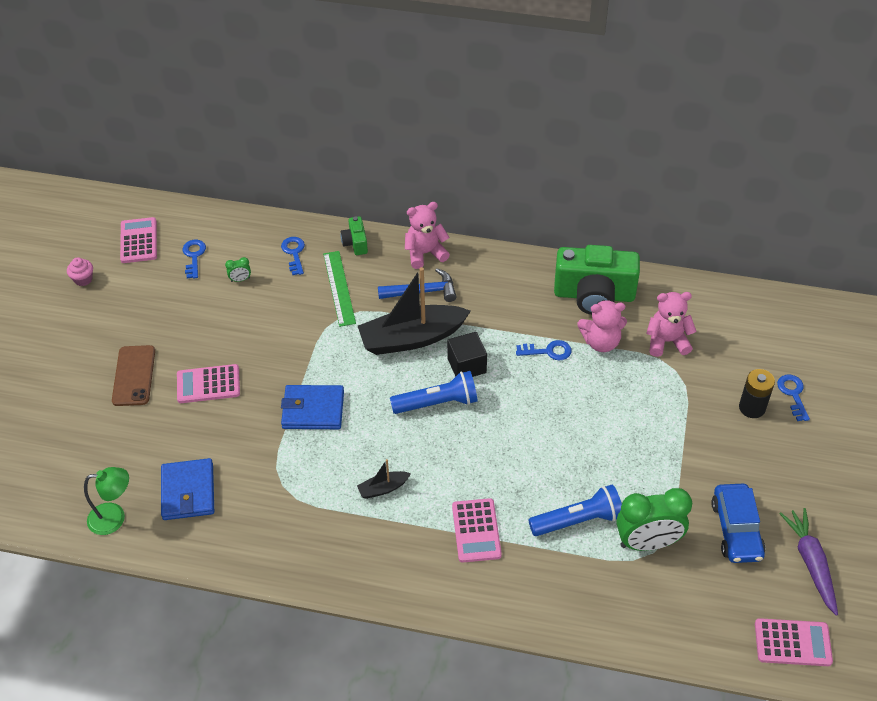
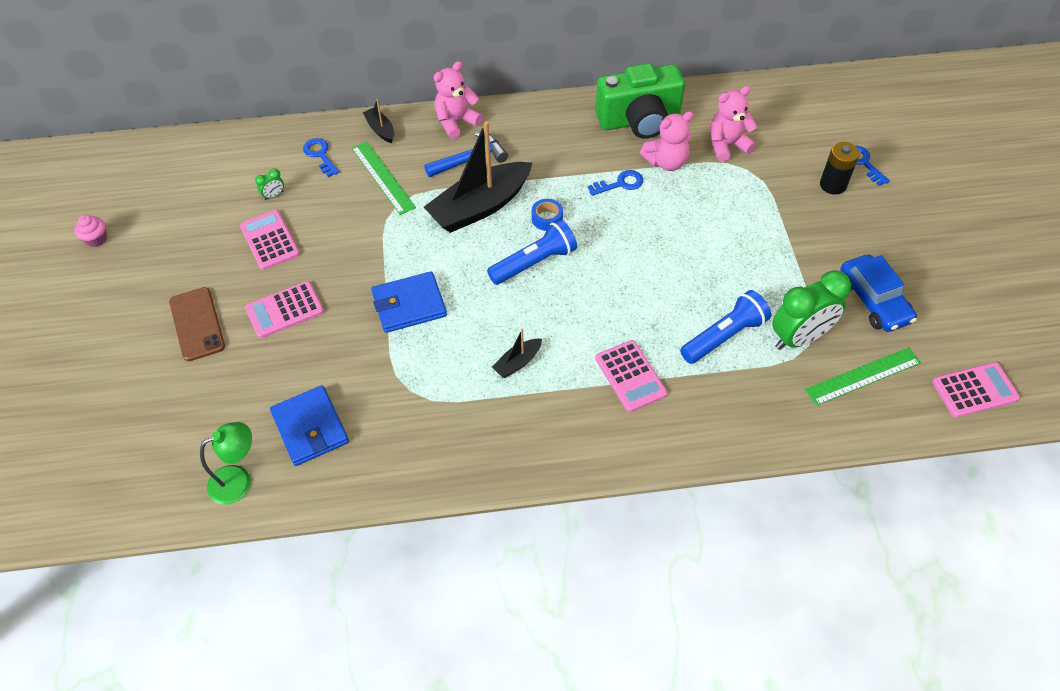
camera: 20 degrees left, 5 degrees up
(139, 241) = (144, 184): pink calculator -> pink calculator (270, 240)
(194, 256) = (212, 185): blue key -> none
(355, 243) = (380, 129): green camera -> black boat
(466, 366) = (547, 218): black cube -> blue tape
(690, 596) = (863, 376): none -> green ruler
(810, 563) = (953, 311): purple carrot -> none

